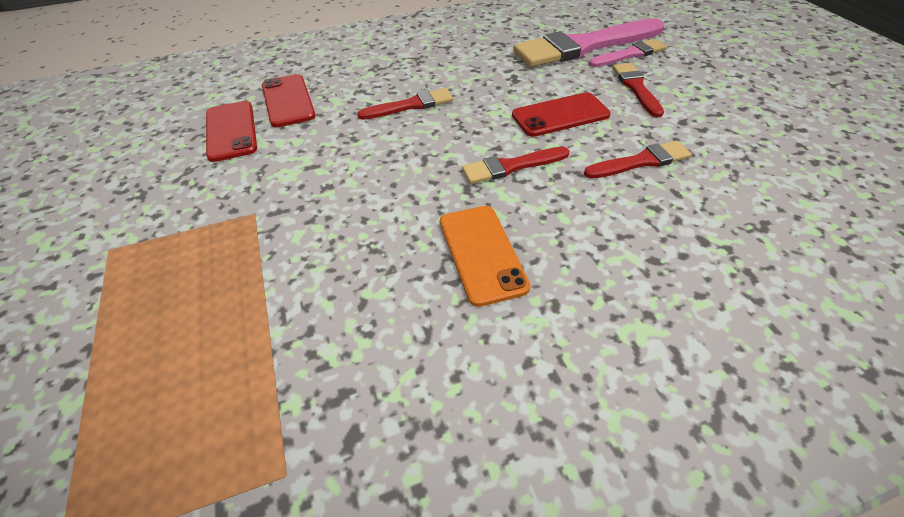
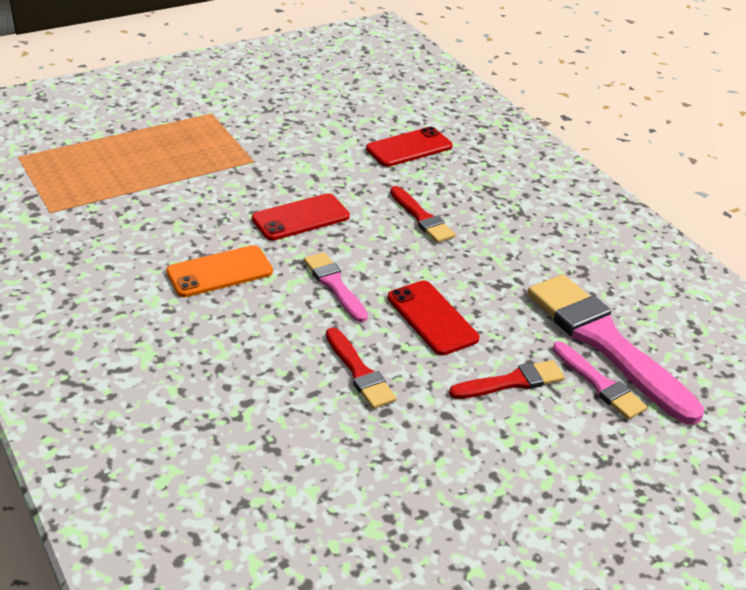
camera: 75 degrees right, 10 degrees down
(231, 131) = (354, 129): red phone -> red phone (300, 218)
(511, 166) = (334, 285): red brush -> pink brush

